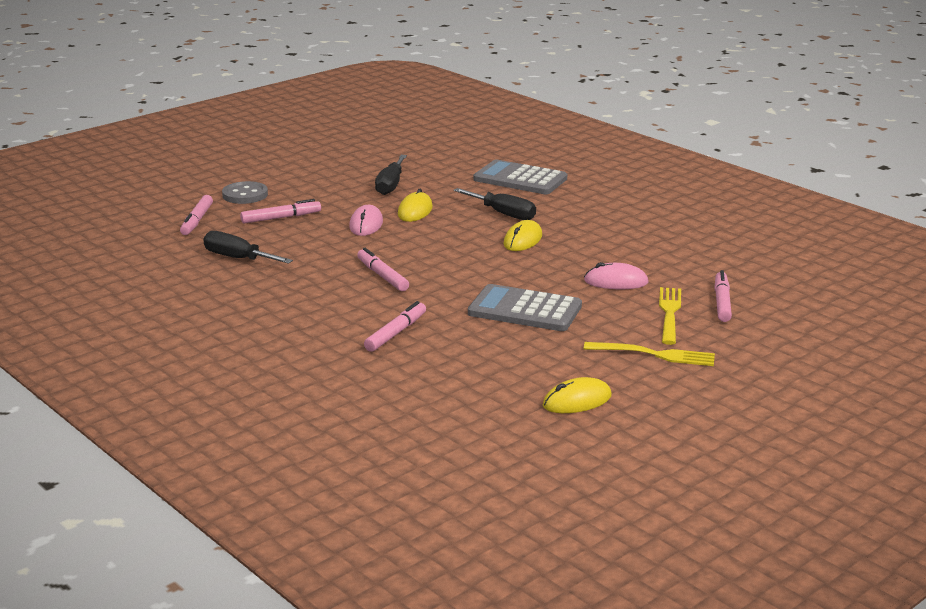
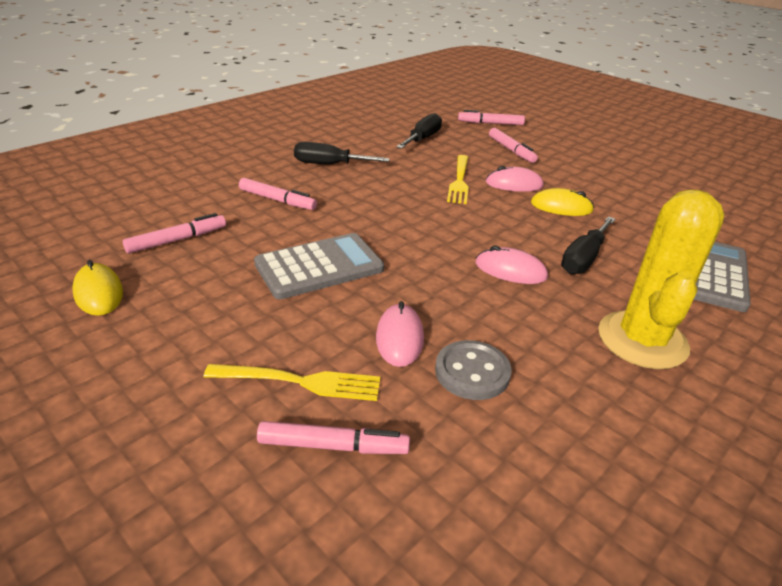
camera: 85 degrees right, 10 degrees up
(245, 195) = (553, 136): grey button -> grey button (472, 372)
(382, 276) = (397, 193): pink marker -> pink marker (177, 240)
(391, 185) = (623, 194): black screwdriver -> black screwdriver (329, 164)
(523, 240) = (510, 270): yellow mouse -> pink mouse
(525, 310) = (319, 267): grey calculator -> grey calculator turned 45 degrees clockwise
(603, 211) = (642, 340): none -> yellow cactus
(654, 354) = (183, 358): yellow fork -> yellow fork (459, 181)

